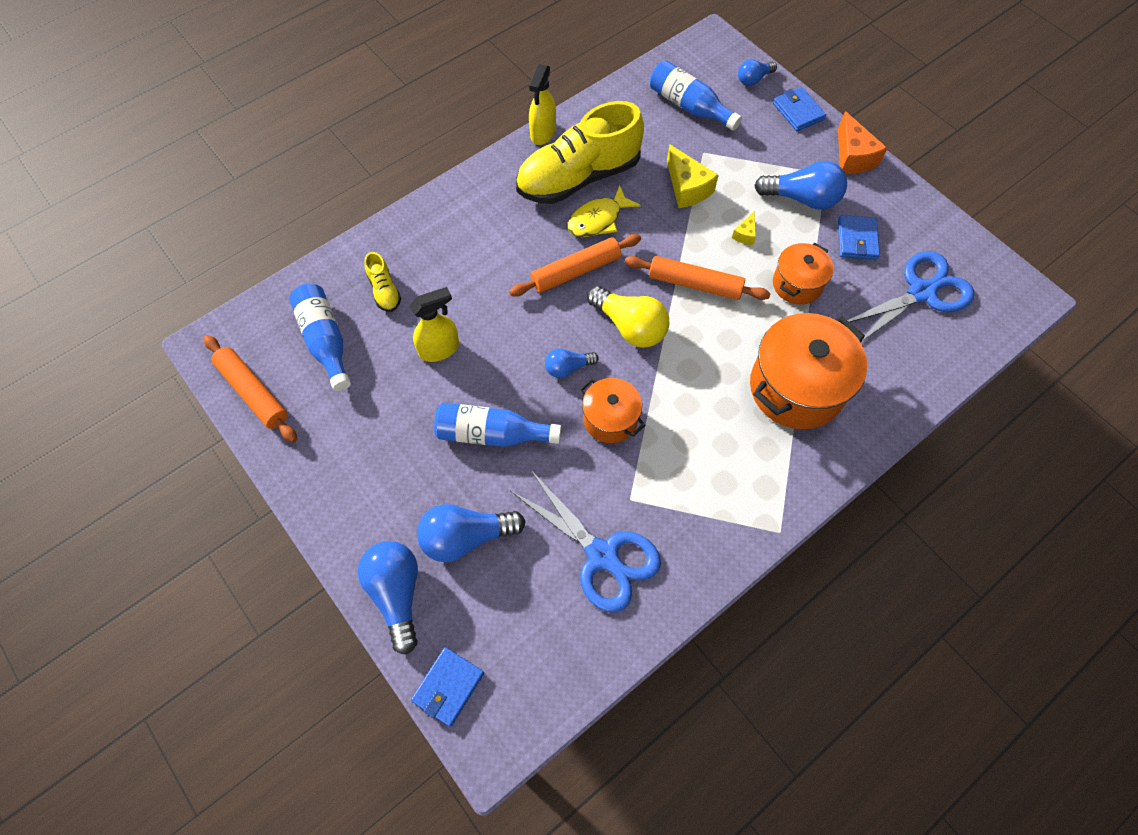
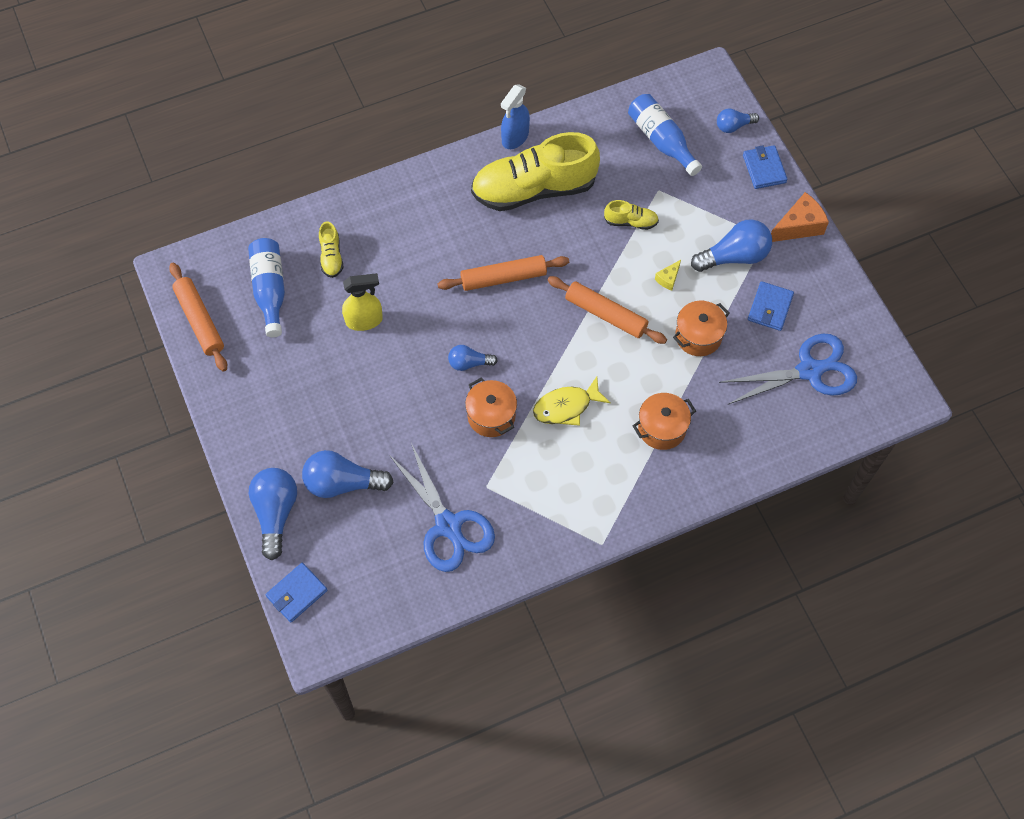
camera: 15 degrees right, 0 degrees up
(492, 434) = (388, 404): blue bottle -> none
(543, 133) = (515, 137): yellow spray bottle -> blue spray bottle
(598, 219) = (539, 234): yellow fish -> yellow fish (566, 407)
(630, 326) = (534, 339): yellow light bulb -> none
(687, 188) = (631, 222): yellow cheese -> yellow shoe
(796, 388) = (662, 428): orange pot -> orange pot, size x0.56
(802, 198) = (734, 256): blue light bulb -> blue light bulb turned 45 degrees counterclockwise
(852, 157) = (798, 226): orange cheese -> orange cheese turned 120 degrees counterclockwise

